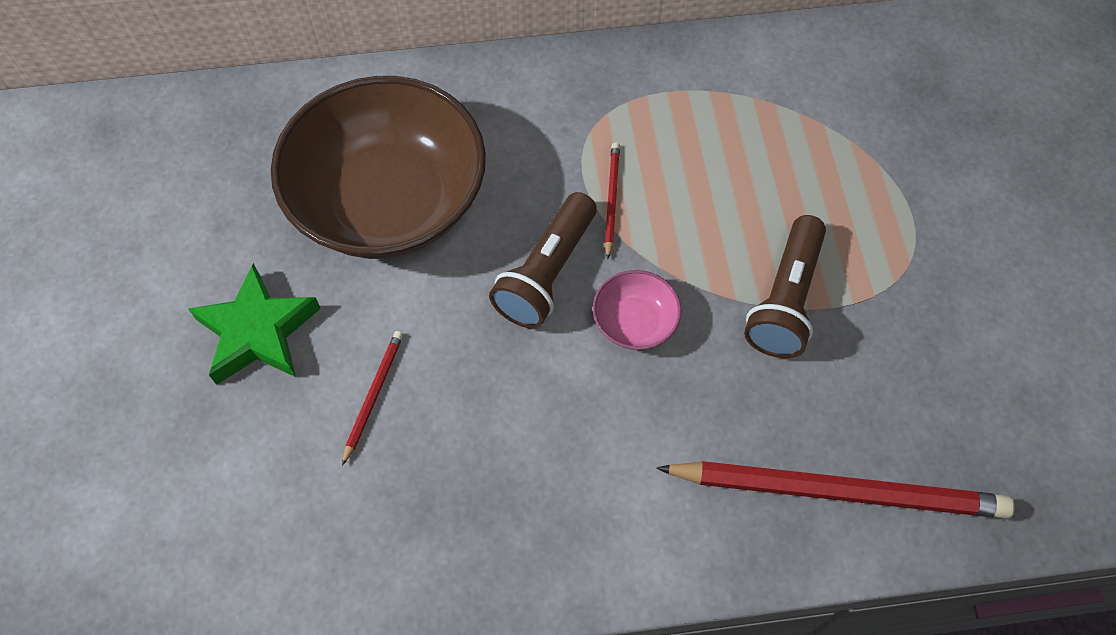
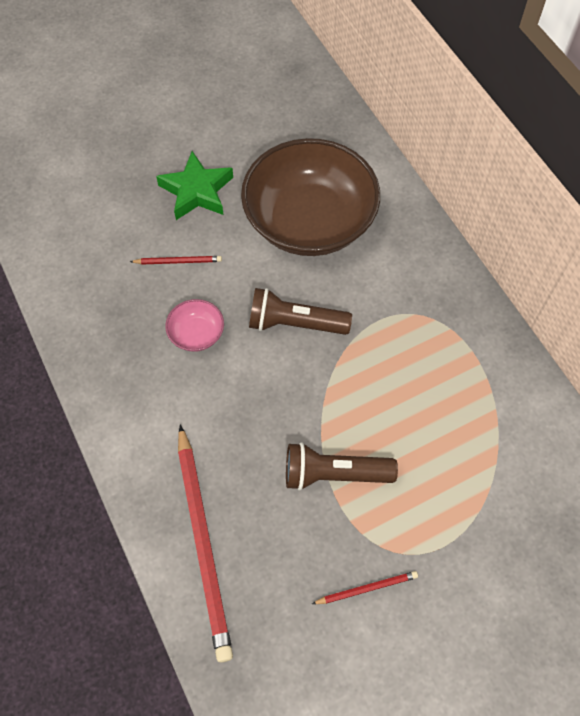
camera: 70 degrees right, 0 degrees up
(611, 199) = (366, 343): red pencil -> red pencil (367, 588)
(634, 322) = (280, 385): pink bowl -> pink bowl (196, 334)

